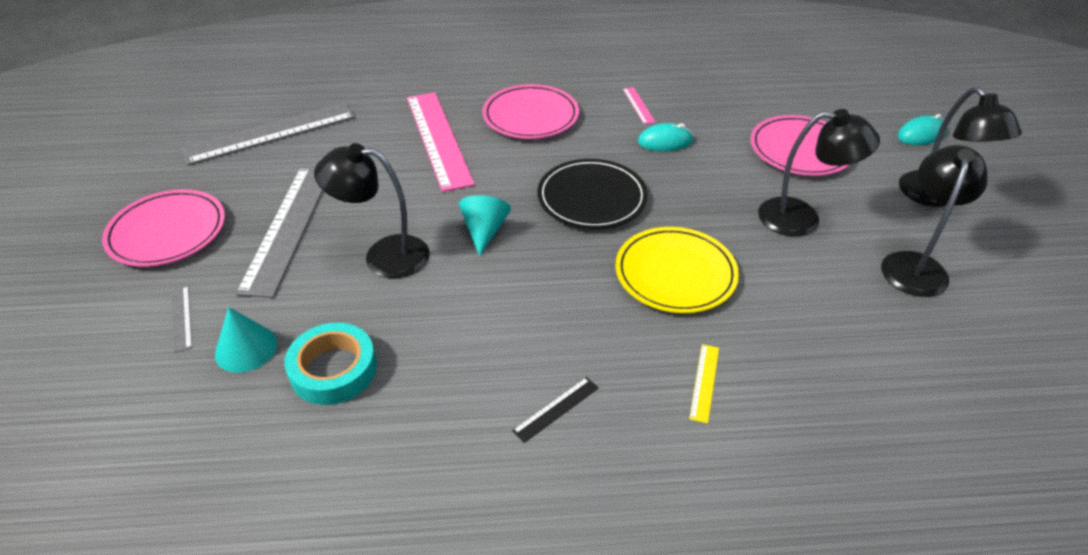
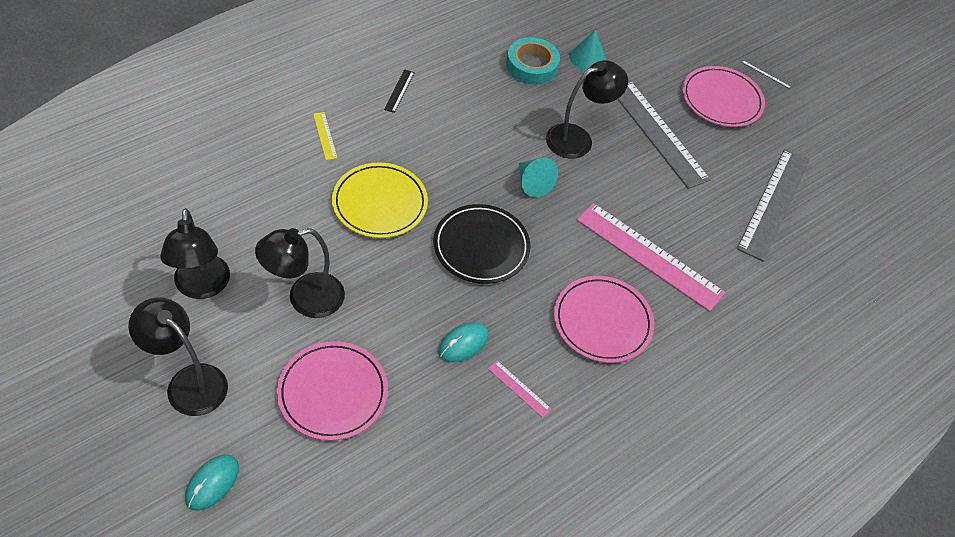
camera: 140 degrees right, 10 degrees up
(181, 318) = (640, 59): grey ruler -> grey ruler (767, 73)

